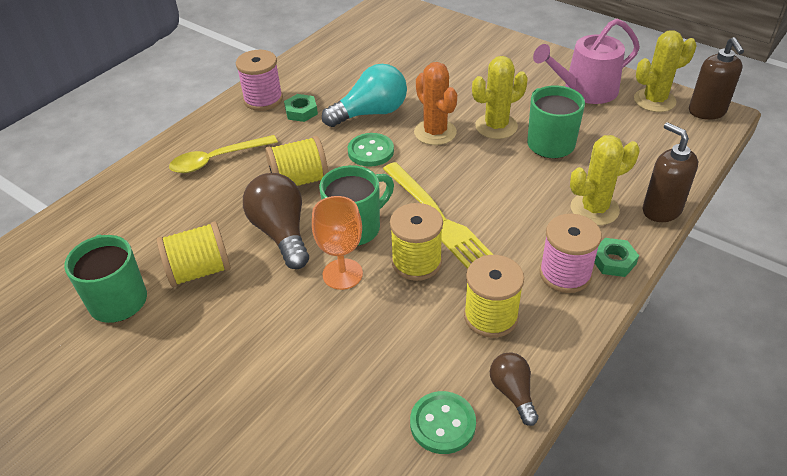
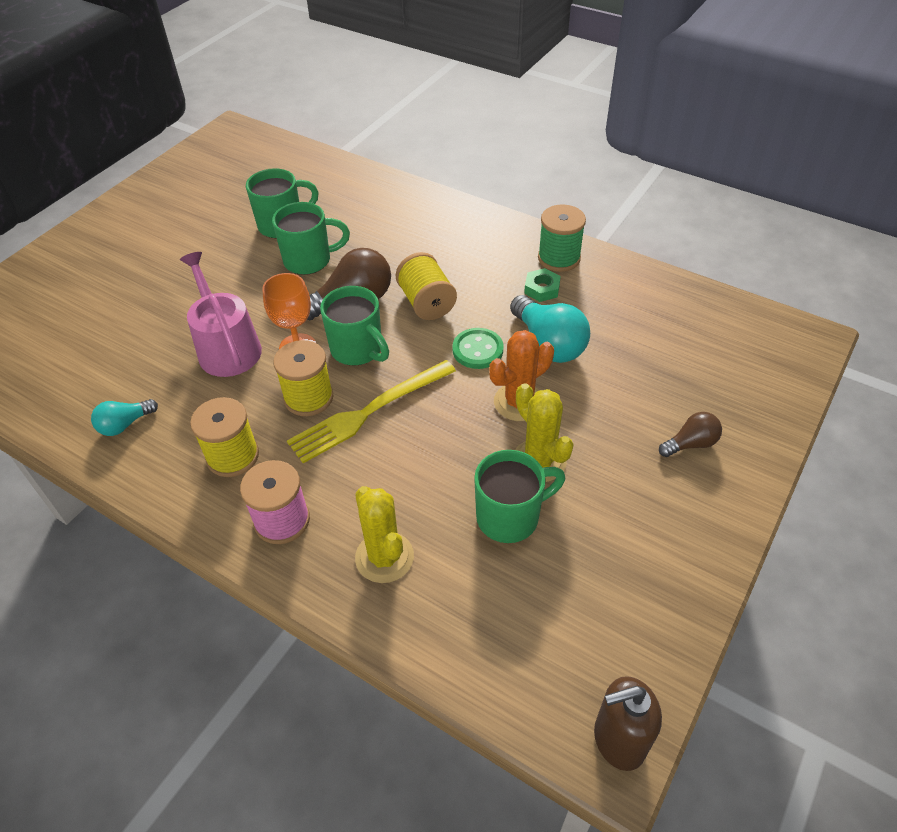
camera: 85 degrees right, 5 degrees up
(199, 271) = (309, 260): yellow spool -> green mug
(217, 159) = (455, 244): yellow spoon -> none
(263, 99) = (559, 258): pink spool -> green spool
(442, 424) = (125, 424): green button -> turquoise light bulb
(513, 393) = (144, 472): brown light bulb -> brown light bulb (690, 444)
(585, 90) = (643, 567): pink watering can -> pink watering can (227, 347)
(613, 261) = (297, 569): green nut -> none
(654, 100) = (636, 662): yellow cactus -> none
(661, 210) = (382, 633): brown soap dispenser -> none

